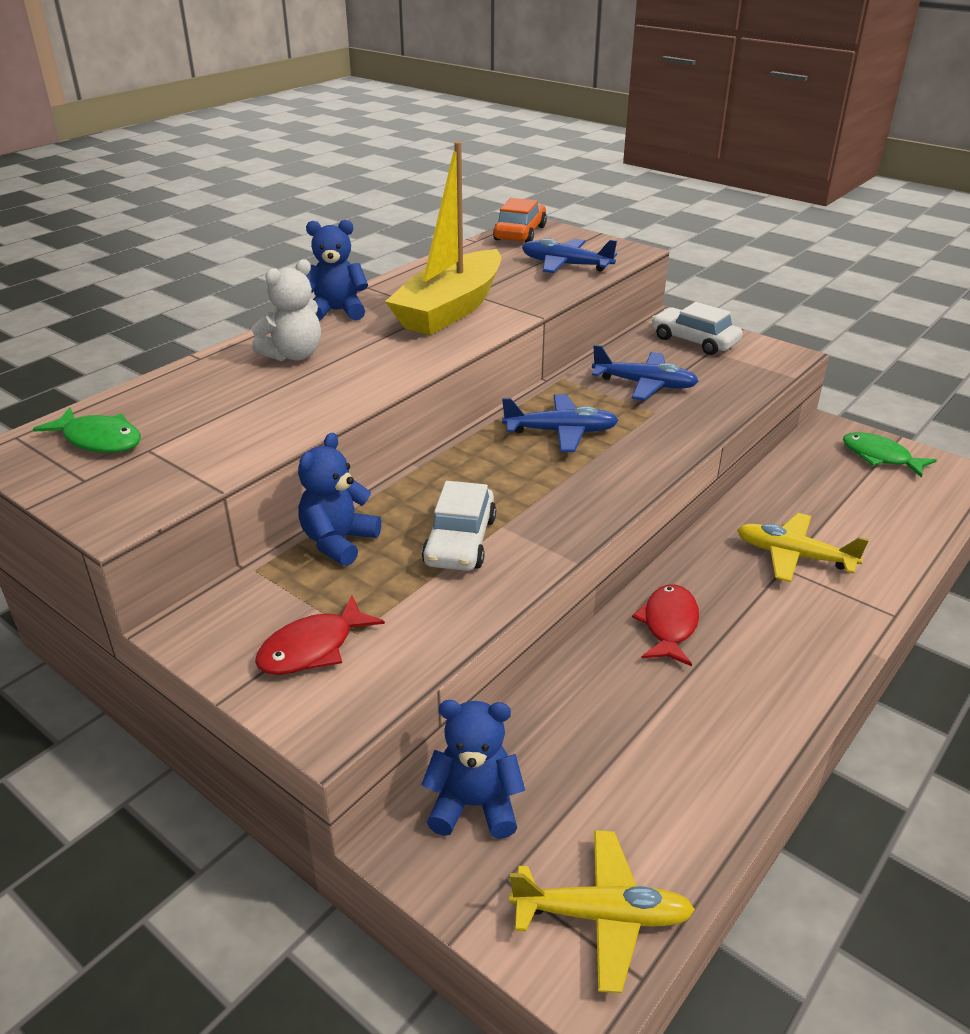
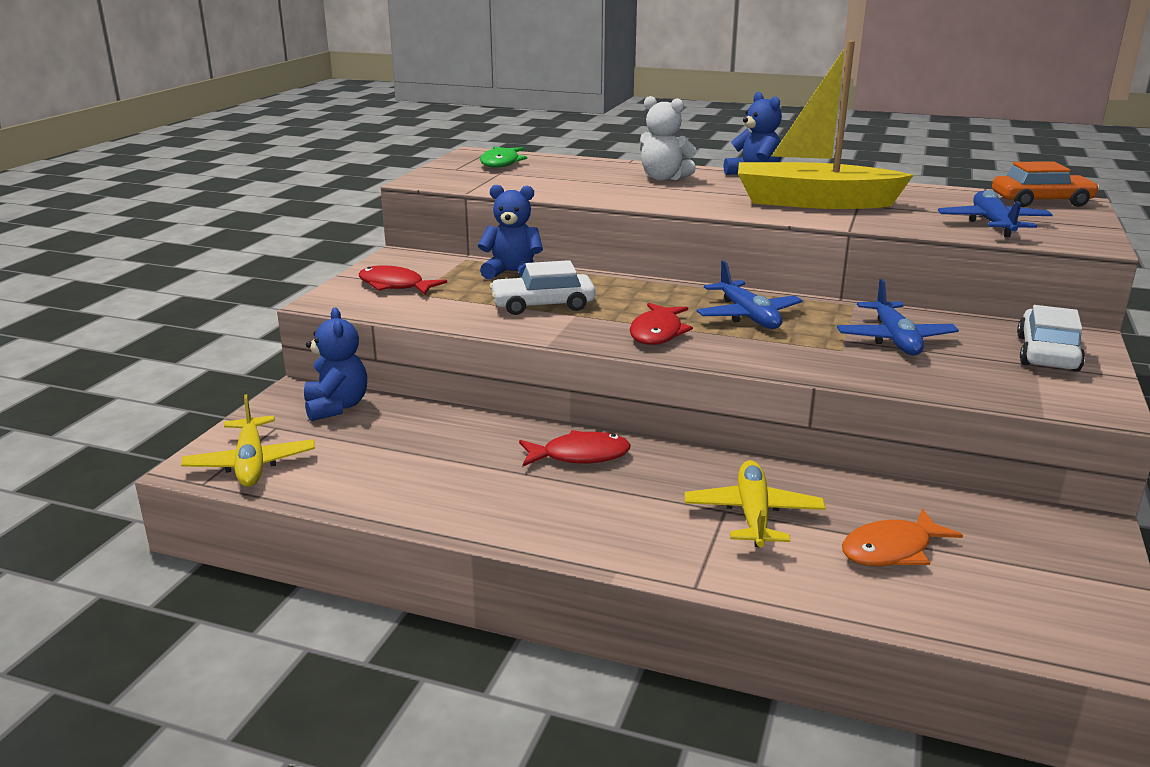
camera: 70 degrees right, 10 degrees down
(576, 488) = (657, 333): none -> red fish
(851, 510) = (891, 550): none -> orange fish
(880, 457) = (1062, 570): green fish -> none

